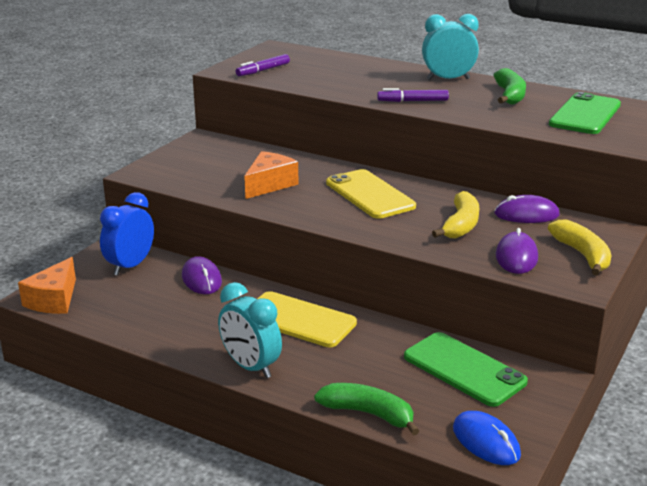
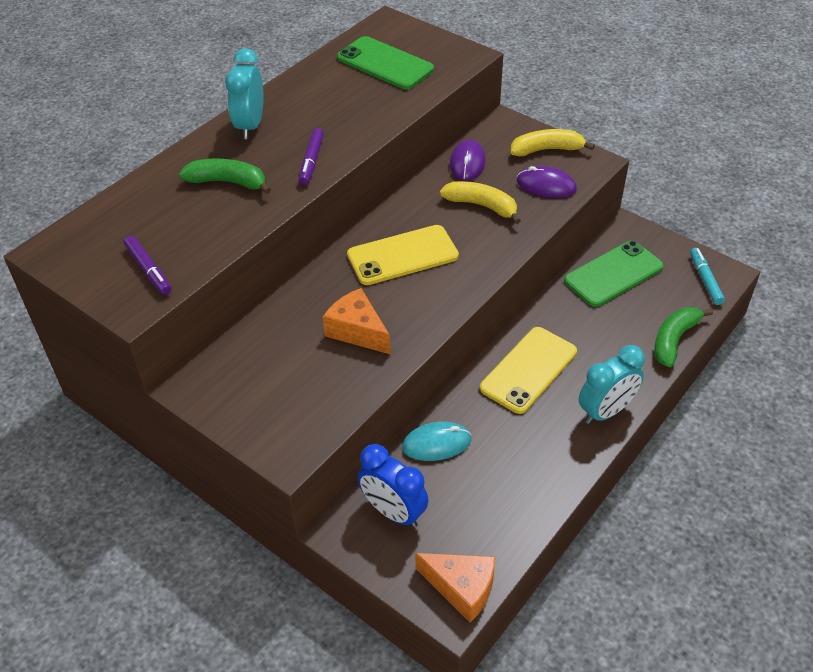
camera: 80 degrees left, 20 degrees up
(201, 279) = (436, 443): purple mouse -> turquoise mouse
(486, 441) = (705, 280): blue mouse -> turquoise marker
(510, 95) = (318, 95): green banana -> green banana (228, 182)

